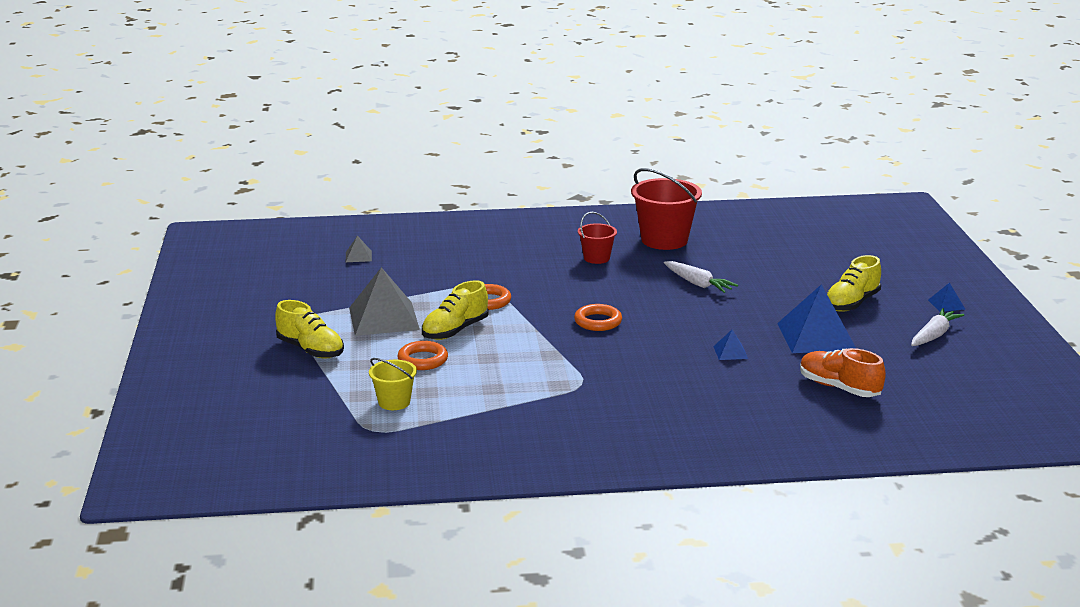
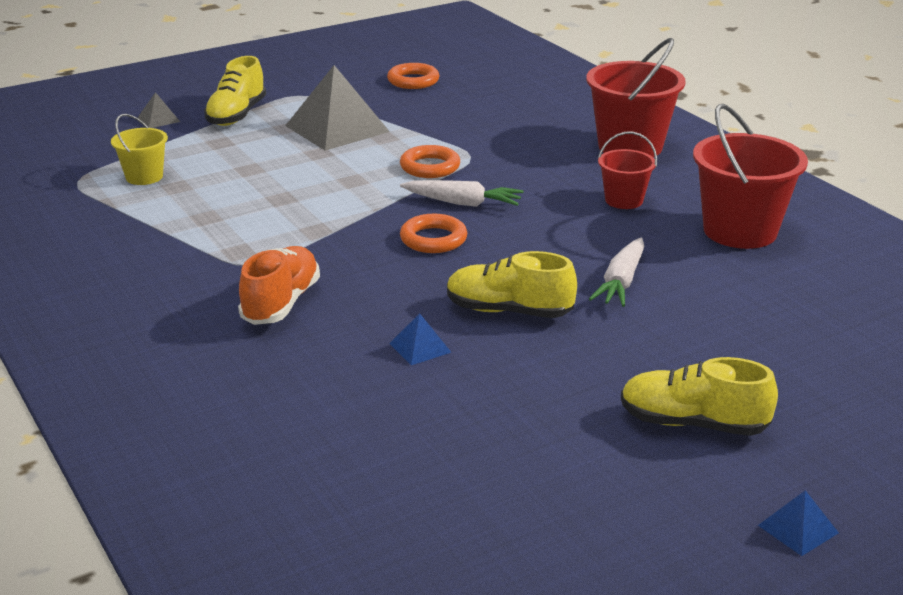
camera: 65 degrees right, 5 degrees up
(358, 256) = (477, 83): grey pyramid -> grey pyramid (158, 119)
(422, 360) = (252, 168): orange ring -> orange ring (413, 81)
(455, 330) = (337, 167): yellow shoe -> yellow shoe (509, 311)
(522, 237) = (630, 147): none -> red bucket
(816, 336) = (534, 410): blue pyramid -> none
(839, 388) = (369, 462): orange shoe -> orange shoe (281, 303)
(934, 335) = (649, 532): white carrot -> white carrot (463, 203)

